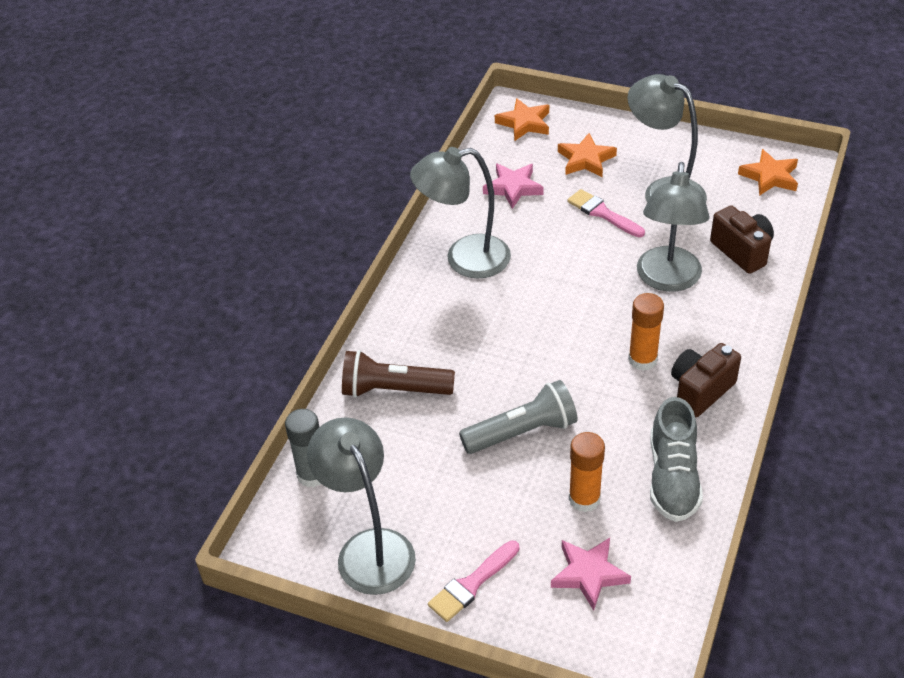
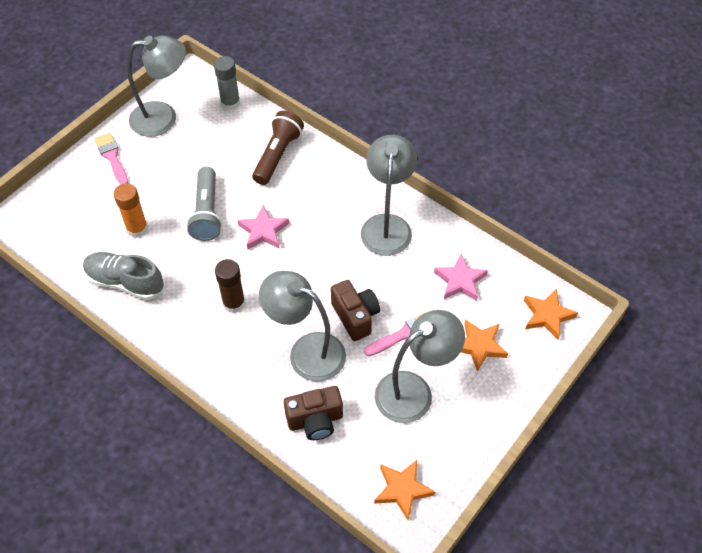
camera: 105 degrees right, 10 degrees up
(589, 574) = (84, 213): pink star -> pink star (263, 231)
(642, 359) = (234, 303): orange glue stick -> brown glue stick
(700, 390) = (187, 328): brown camera -> brown camera (355, 317)

